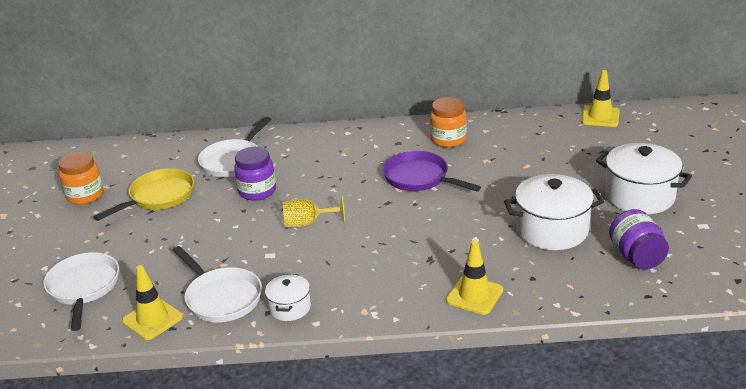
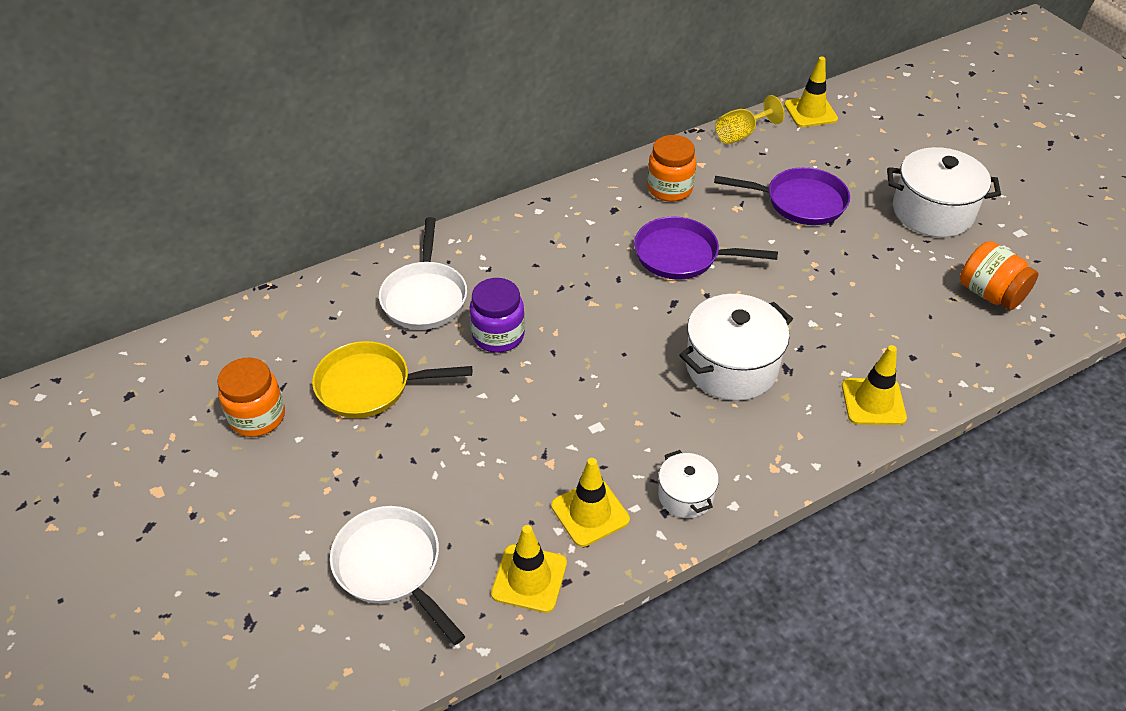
camera: 30 degrees left, 15 degrees up
(159, 197) = (370, 386): yellow pan -> yellow pan turned 105 degrees counterclockwise
(221, 298) = (590, 513): white pan -> yellow traffic cone
(308, 223) = (604, 364): yellow goblet -> yellow goblet (741, 135)
(537, 167) = (800, 202): none -> purple pan
(552, 230) = (882, 285): white pot -> white pot (731, 366)
(636, 256) = (990, 294): purple jar -> orange jar

